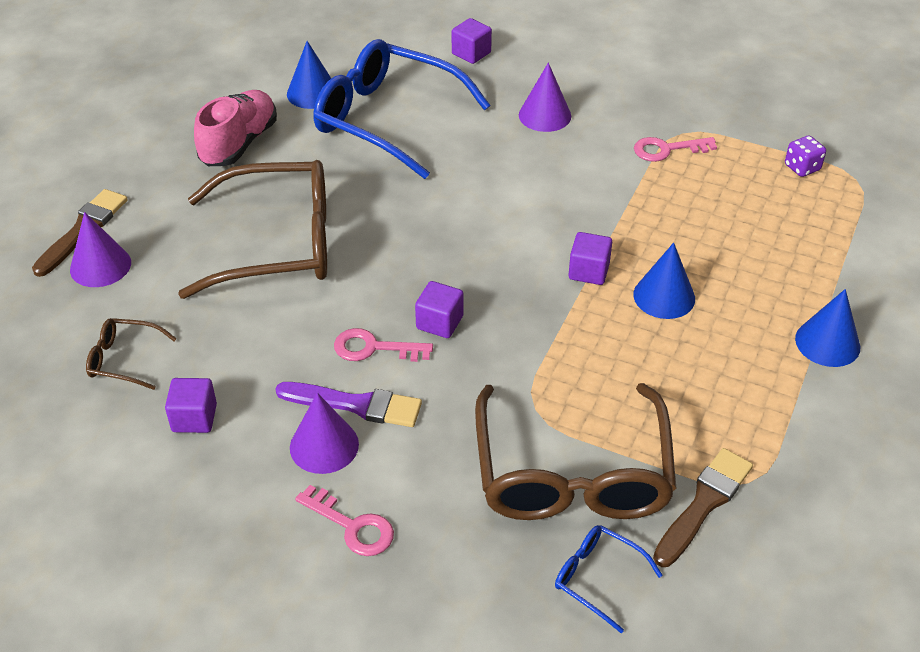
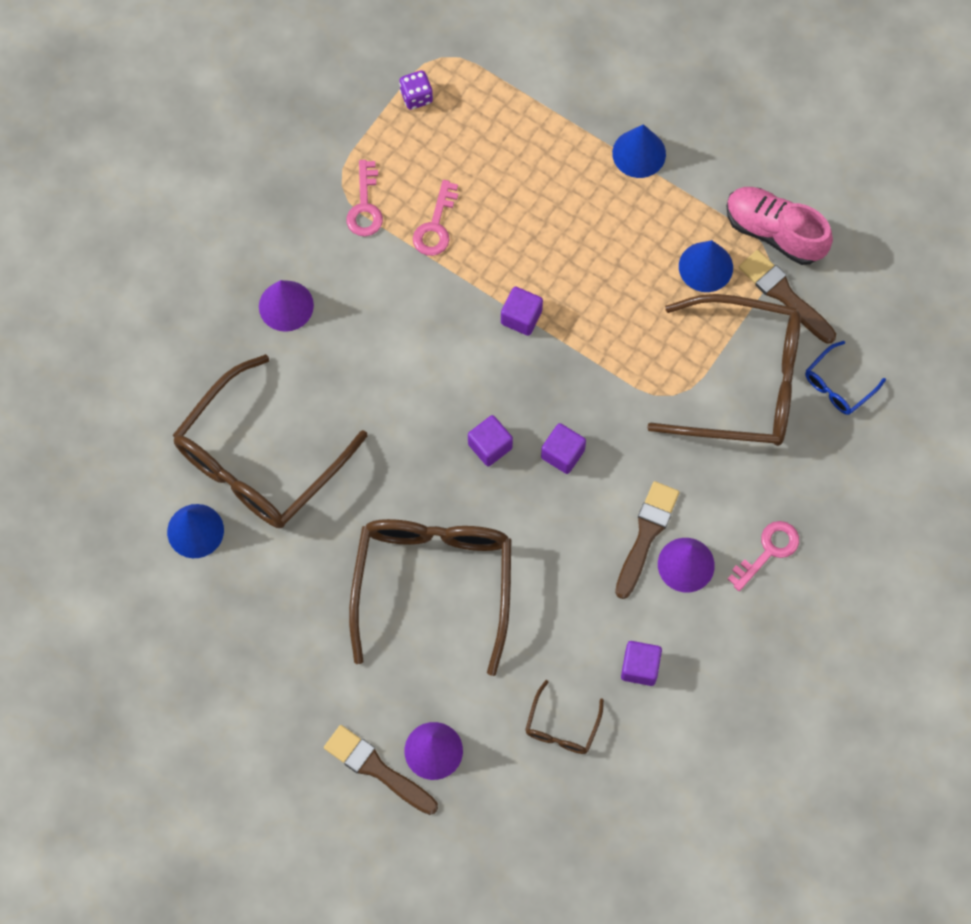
camera: 80 degrees left, 25 degrees up
(239, 143) = (268, 612): pink shoe -> pink shoe (774, 232)
(355, 405) = (646, 535): purple brush -> brown brush
(374, 348) = (584, 513): pink key -> pink key (435, 226)
(388, 119) = (260, 459): blue glasses -> brown glasses
(471, 53) = (159, 357): purple cube -> purple cube (490, 446)
(664, 296) = (563, 263): blue cone -> blue cone (705, 267)

